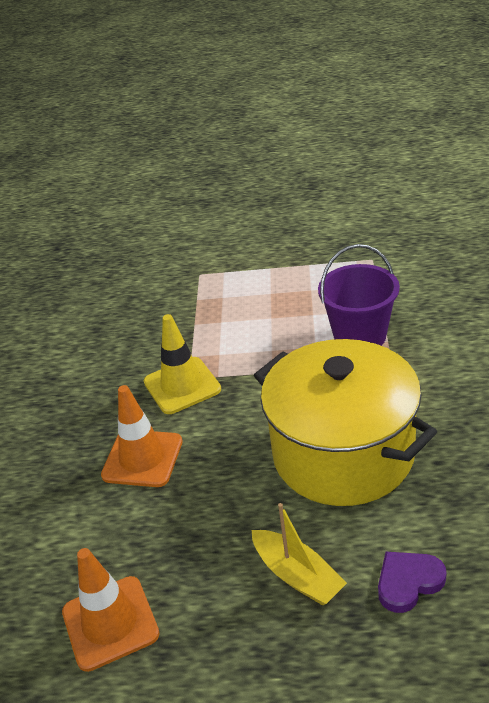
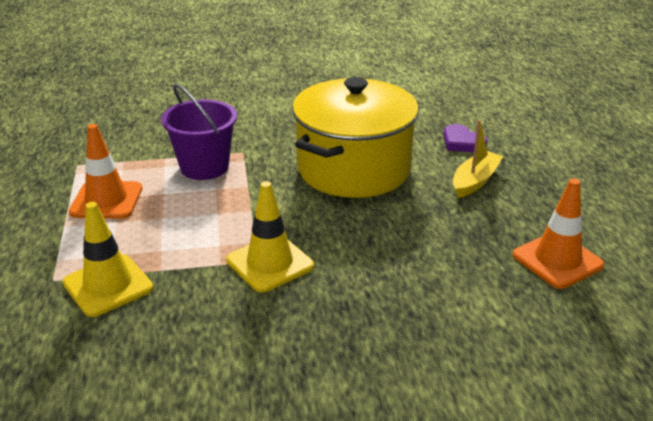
camera: 105 degrees left, 5 degrees down
(142, 458) = (378, 273): orange traffic cone -> orange traffic cone (106, 200)
(183, 300) = (108, 285): none -> yellow traffic cone

